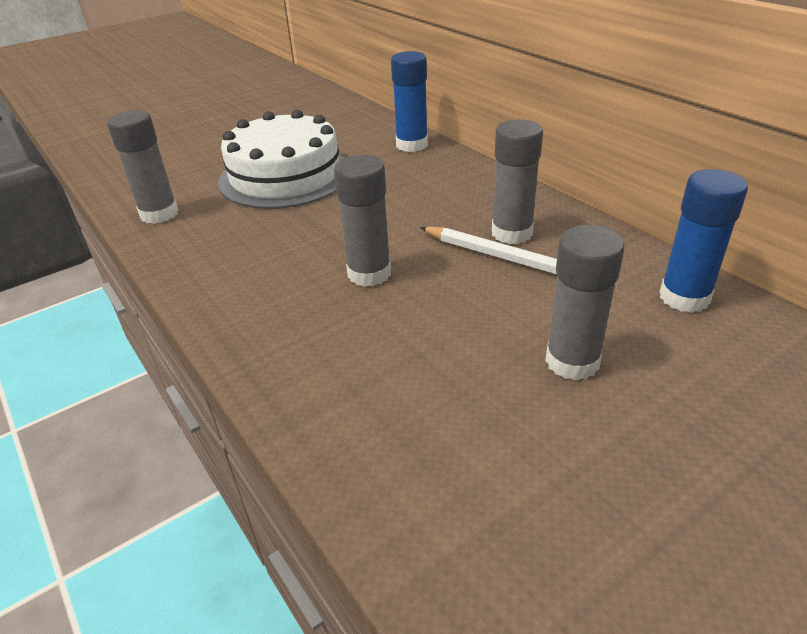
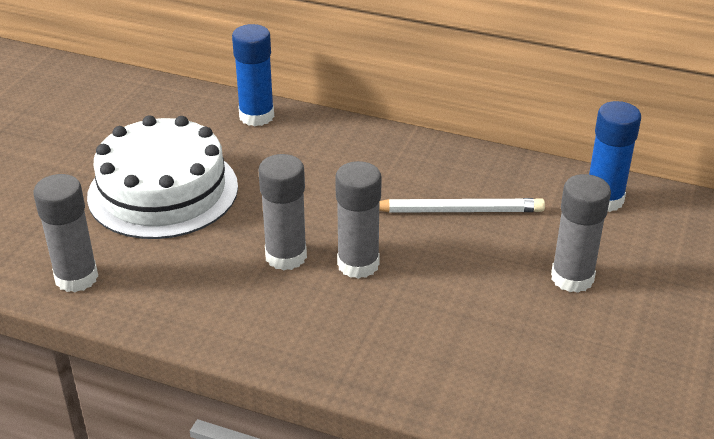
camera: 35 degrees left, 0 degrees up
(512, 233) = (437, 185): grey glue stick -> grey glue stick (286, 256)

